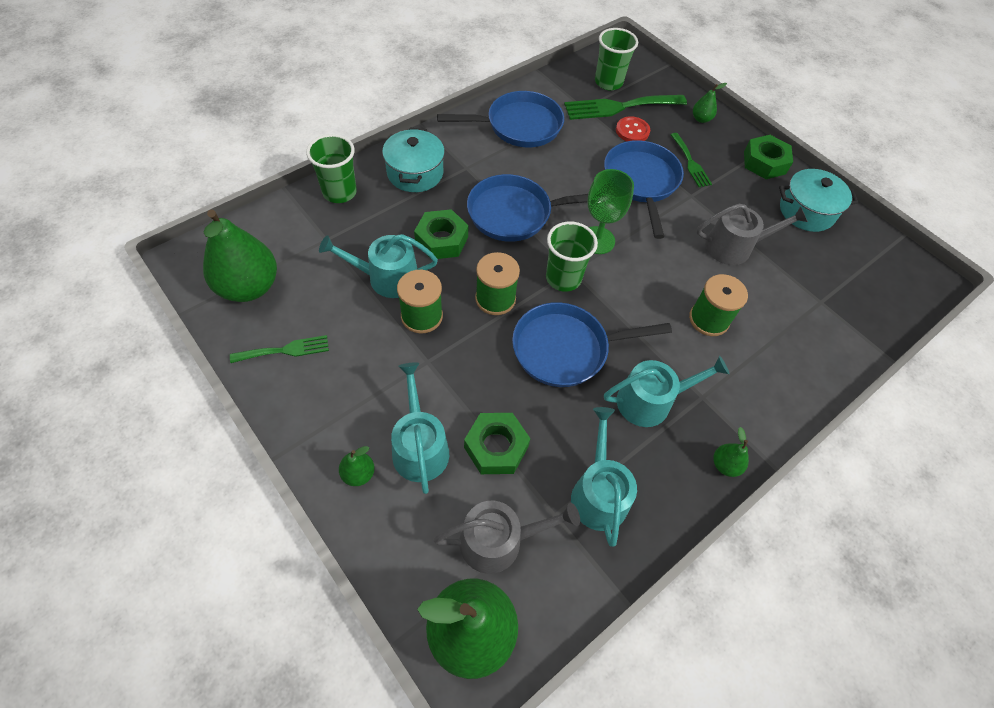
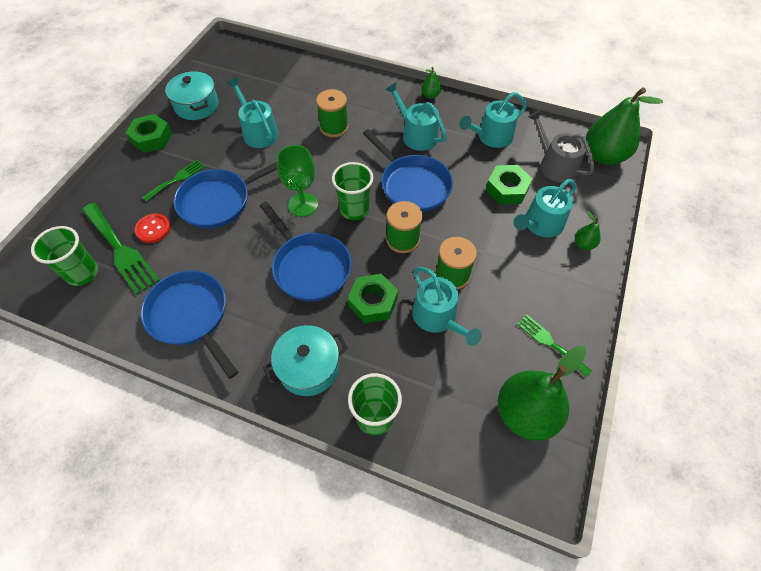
camera: 115 degrees left, 0 degrees up
(701, 119) = (111, 189): green pear -> none
(734, 247) = (258, 132): grey watering can -> turquoise watering can

